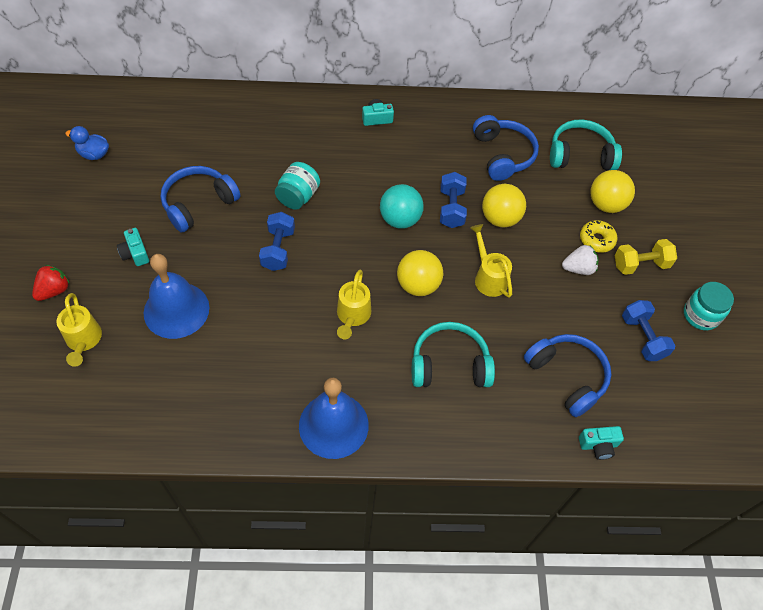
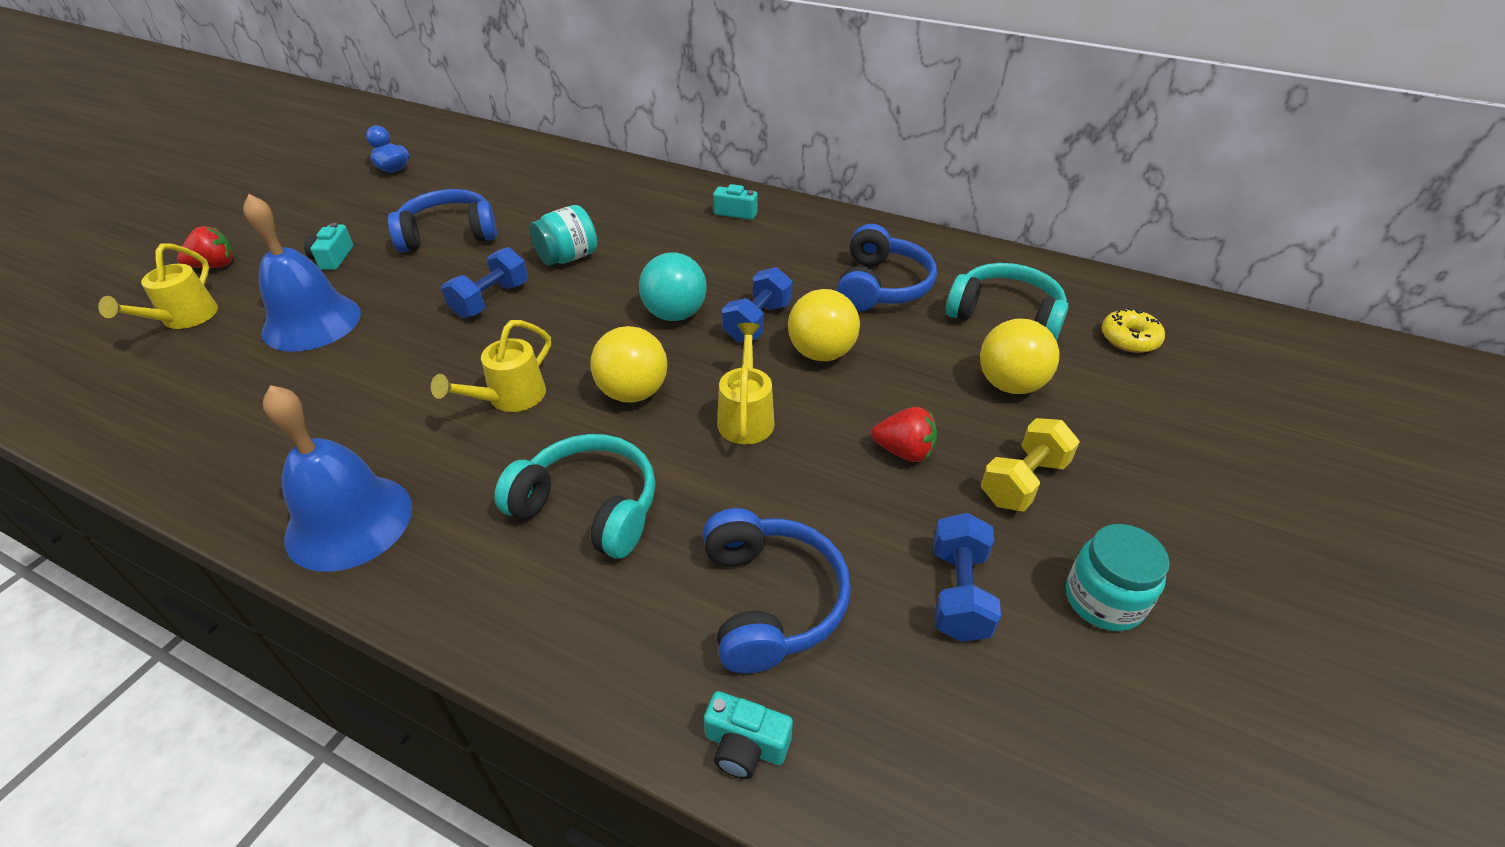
camera: 30 degrees right, 15 degrees down
(578, 268) = (904, 451): white strawberry -> red strawberry
(596, 240) = (963, 424): yellow donut -> yellow donut (1129, 339)
(640, 265) = (1023, 481): yellow dumbbell -> yellow dumbbell turned 60 degrees counterclockwise

